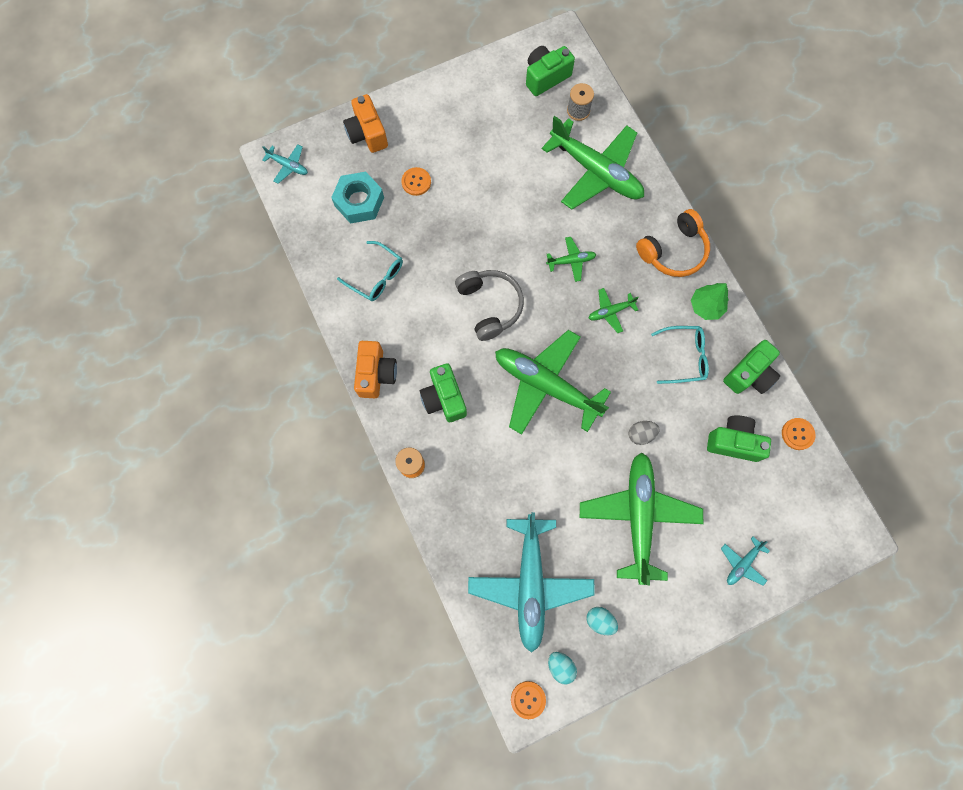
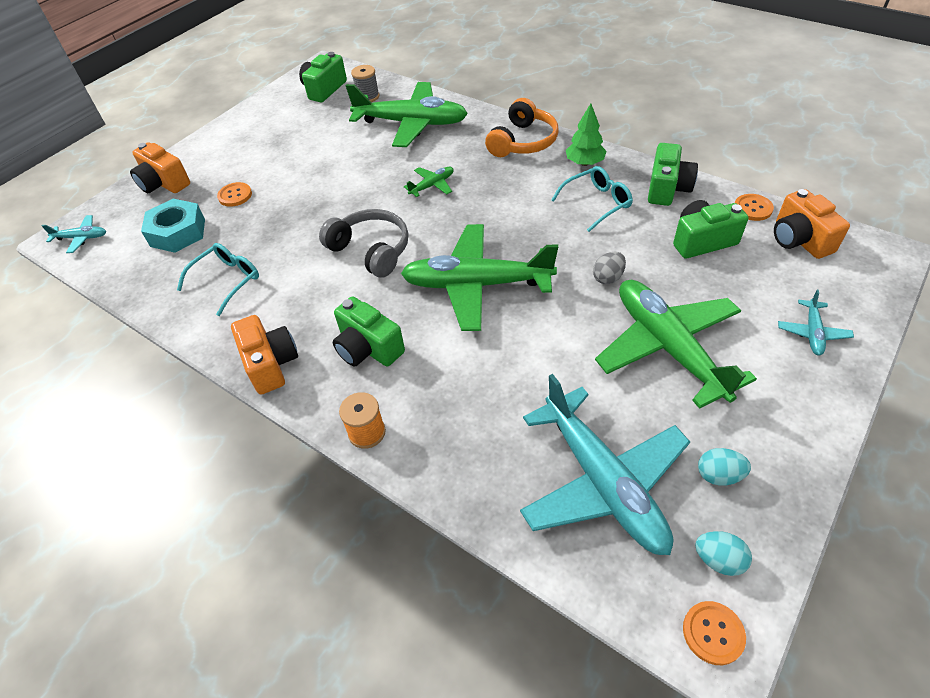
camera: 25 degrees left, 25 degrees down
(376, 276) = (227, 281): turquoise glasses -> turquoise glasses turned 60 degrees counterclockwise
(610, 312) = (498, 203): green plane -> none
(805, 484) = (799, 240): none -> orange camera

